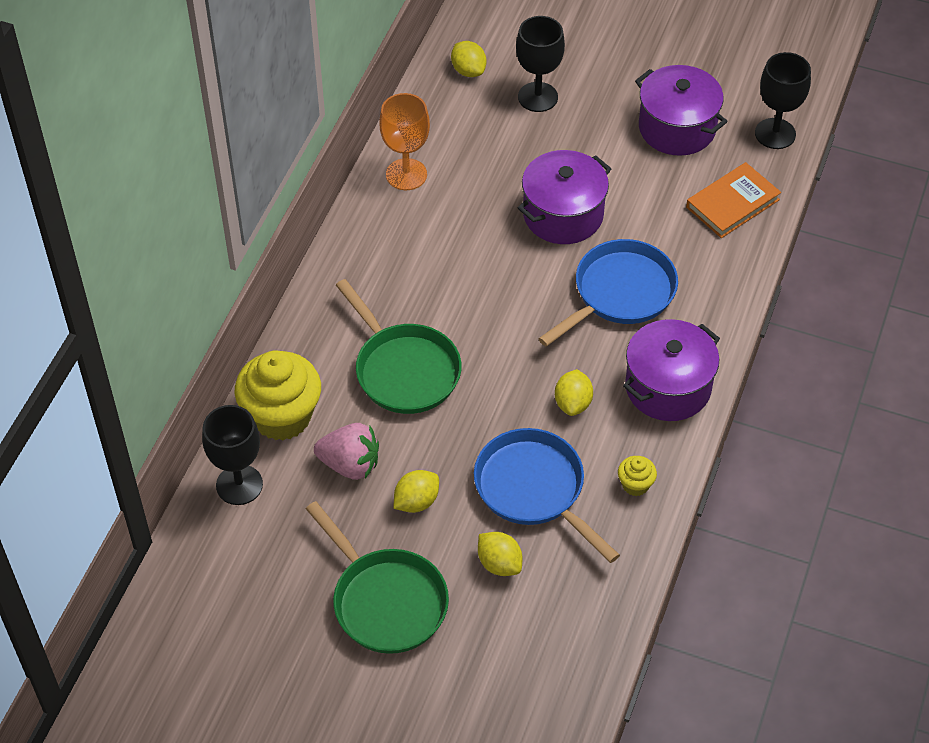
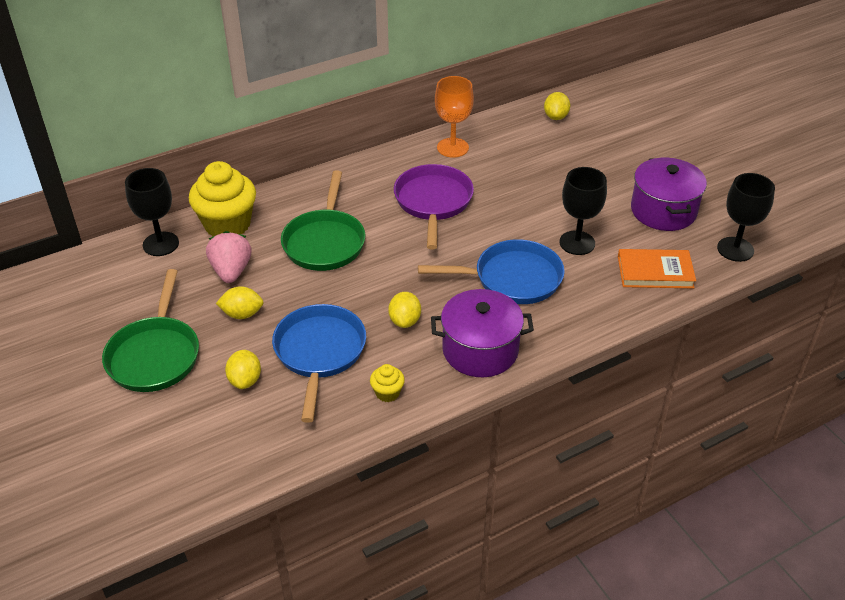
camera: 40 degrees right, 10 degrees down
(350, 464) = (231, 271): pink strawberry -> pink strawberry turned 150 degrees counterclockwise
(458, 255) = (433, 203): none -> purple pan
(538, 97) = (585, 150): black goblet -> black goblet (577, 243)
(563, 214) = (526, 217): purple pot -> none
(573, 403) = (405, 321): yellow lemon -> yellow lemon turned 45 degrees counterclockwise

